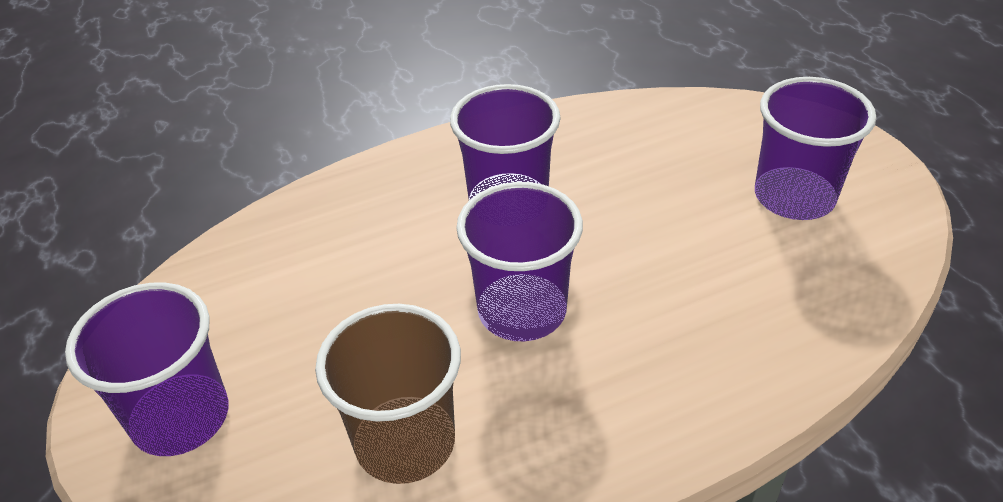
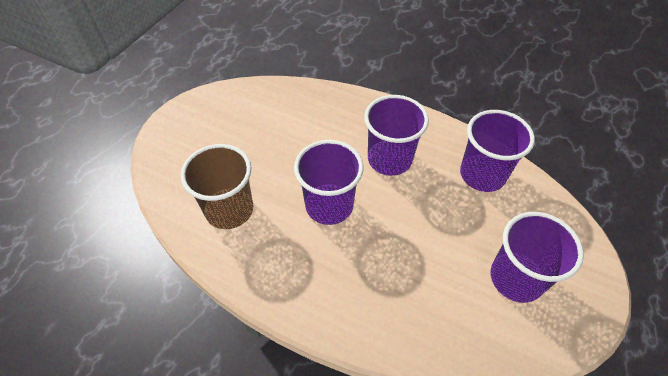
camera: 50 degrees right, 10 degrees up
(181, 417) = (191, 135): purple cup -> purple cup (482, 175)

